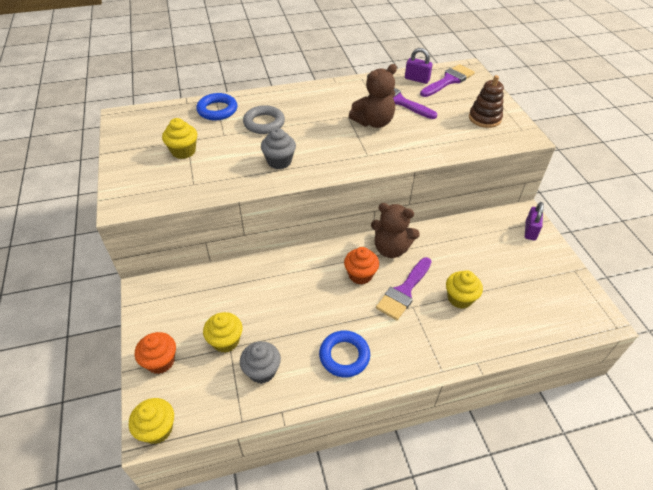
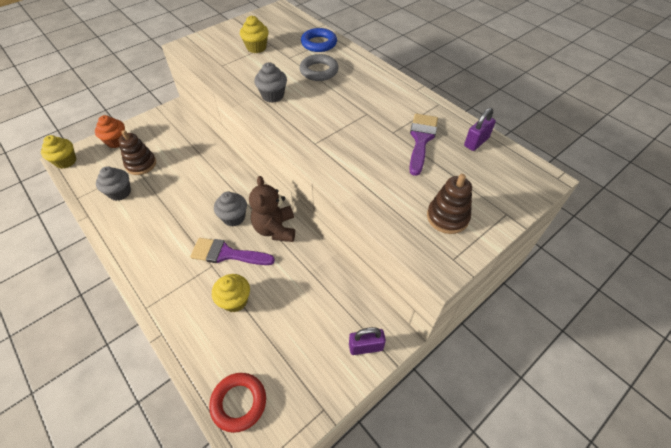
camera: 65 degrees right, 5 degrees up
(225, 341) = (141, 164): yellow cupcake -> brown stacking toy
(344, 356) = (144, 235): blue ring -> none
(360, 275) = (234, 217): orange cupcake -> grey cupcake
(373, 122) = (370, 132): brown teddy bear -> none
(417, 79) = (476, 142): purple padlock -> purple padlock turned 45 degrees clockwise
(448, 80) = (499, 168): purple brush -> none
(558, 320) = (239, 403): none -> red ring

